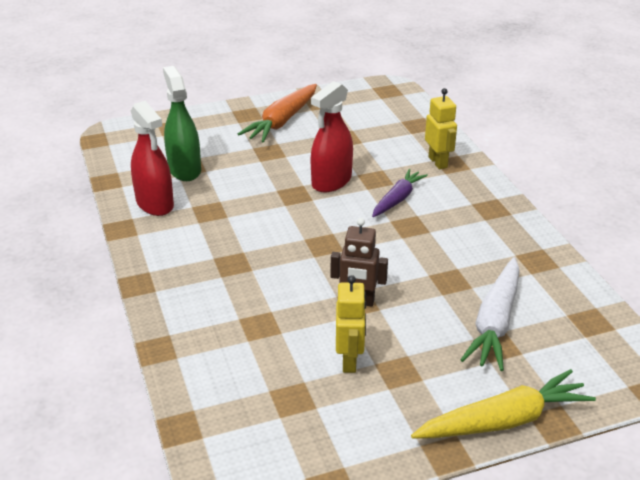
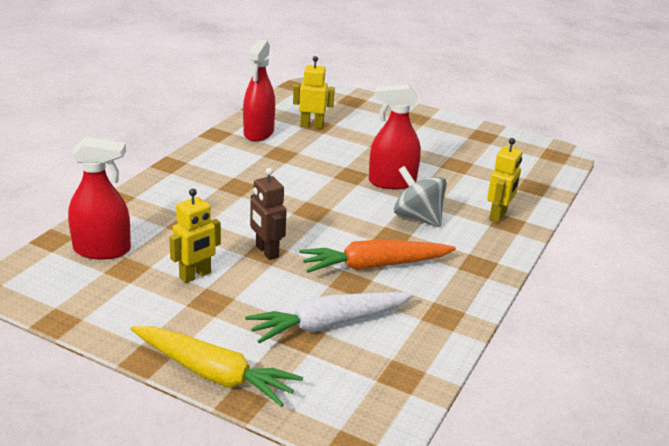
camera: 45 degrees right, 5 degrees down
(184, 170) = (312, 125): green spray bottle -> yellow robot
(241, 400) = (102, 250): none -> red spray bottle
(282, 121) = (431, 133): orange carrot -> orange carrot (374, 266)
(397, 199) = (417, 218): purple carrot -> grey spinning top

